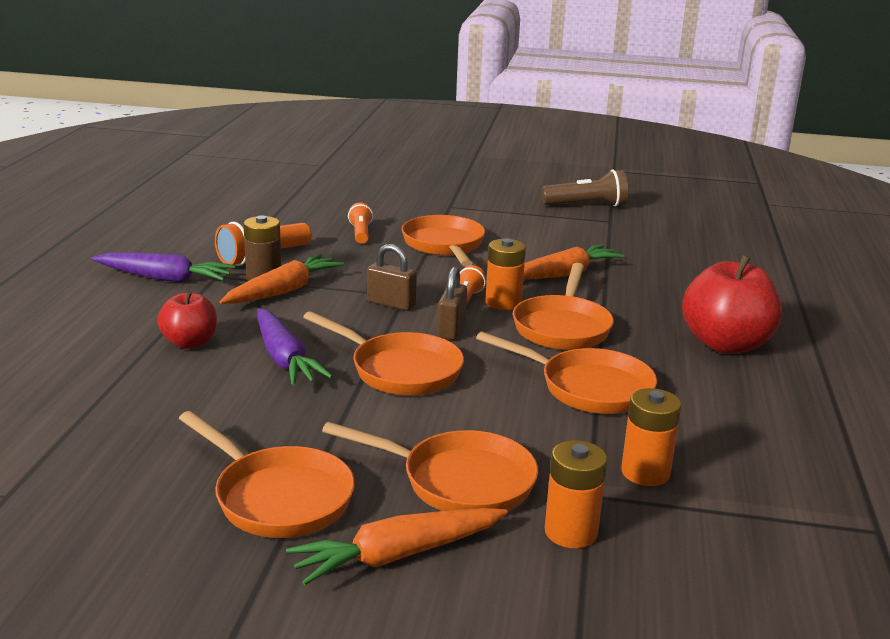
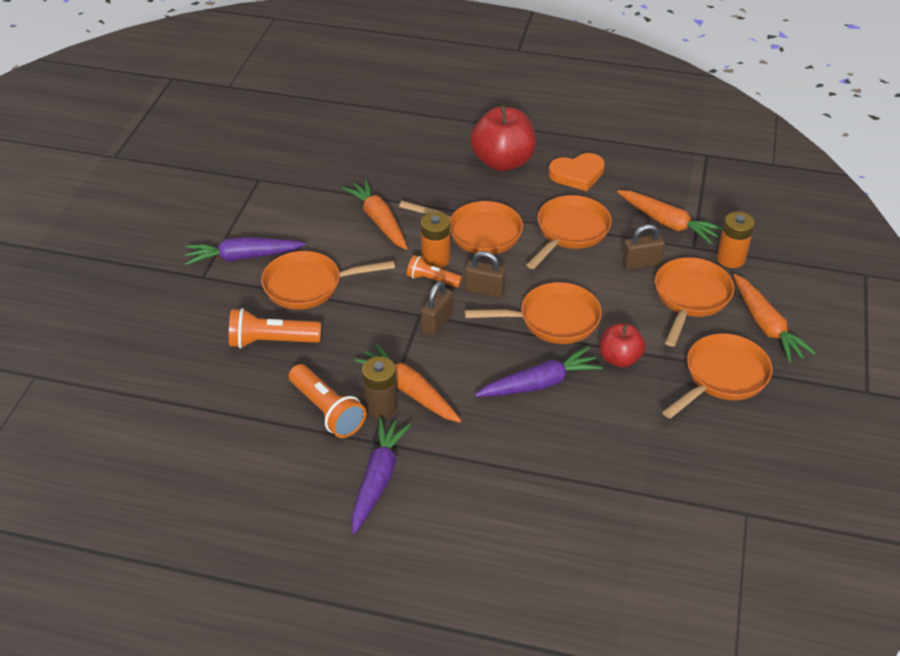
camera: 85 degrees left, 20 degrees up
(190, 343) = (515, 444): red apple -> red apple (619, 358)
(361, 233) = (272, 341): orange flashlight -> orange flashlight, size x1.59
(400, 370) = (553, 320): orange pan -> orange pan turned 45 degrees clockwise
(482, 219) = (243, 257): none -> purple carrot
(533, 442) = (641, 263): none -> brown padlock
(587, 205) = (216, 187): brown flashlight -> none
(645, 472) = (667, 223): orange battery -> orange carrot
(731, 398) = (577, 174): none -> orange heart

